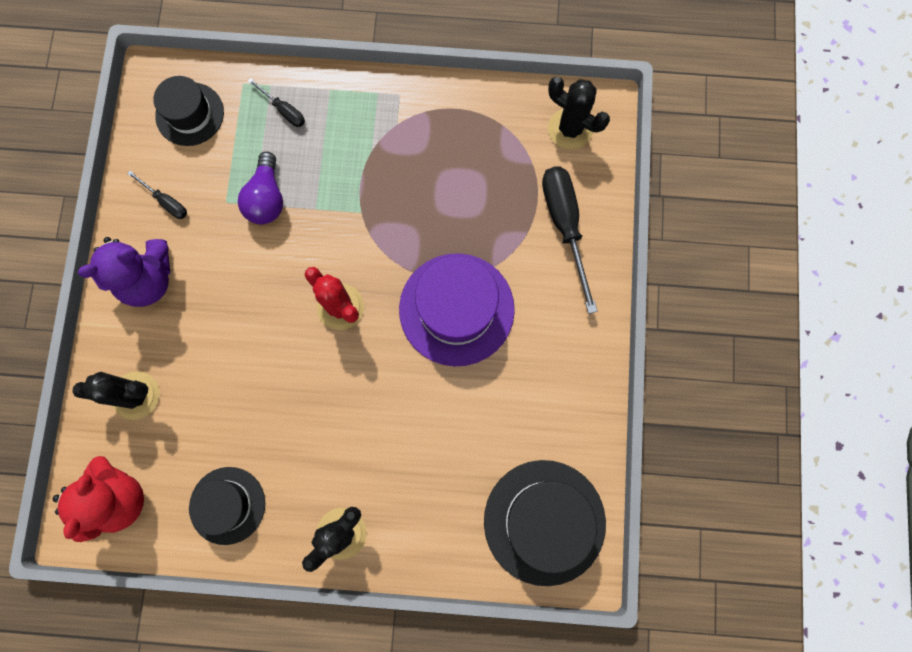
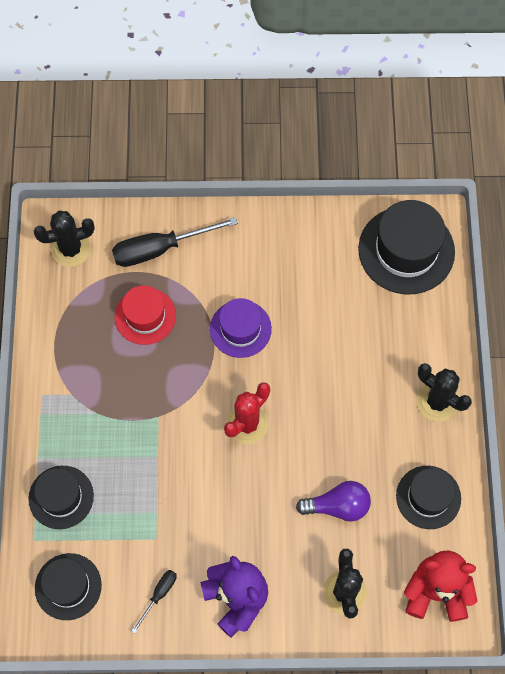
camera: 95 degrees left, 10 degrees down
(266, 198) = (150, 501): purple light bulb -> purple light bulb (338, 506)
(284, 110) = (61, 497): black screwdriver -> black hat
(456, 309) = (240, 329): purple hat -> purple hat, size x0.63
(481, 205) = (145, 316): none -> red hat
(570, 129) = (70, 249): black cactus -> black cactus turned 45 degrees clockwise

